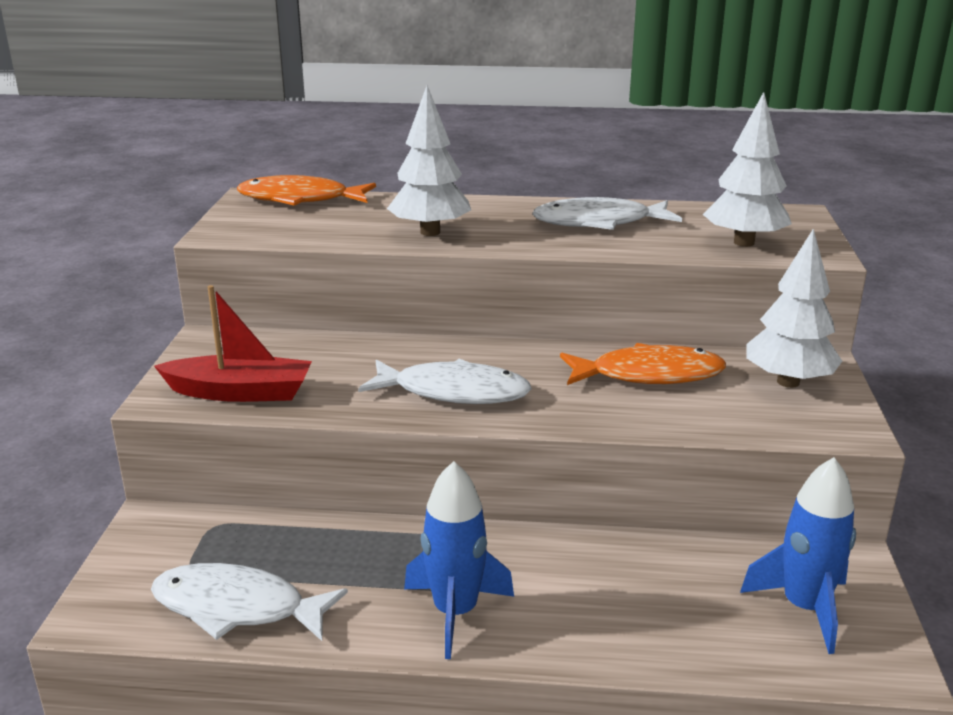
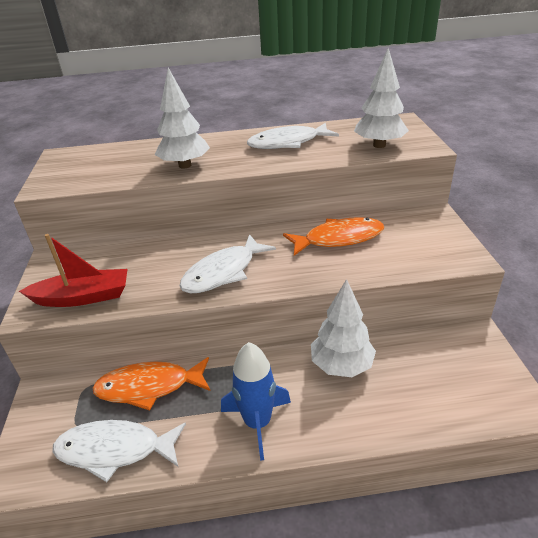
camera: 10 degrees left, 10 degrees up
(300, 199) = (93, 152): orange fish -> orange fish (149, 387)
(453, 392) = (223, 272): white fish -> white fish turned 135 degrees clockwise
(788, 382) = (420, 230): white tree -> white tree (341, 365)
(804, 608) = (462, 374): blue rocket -> none

